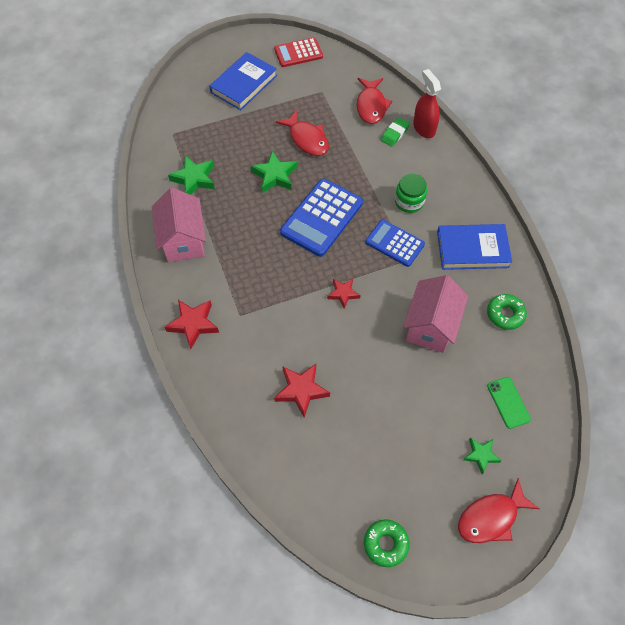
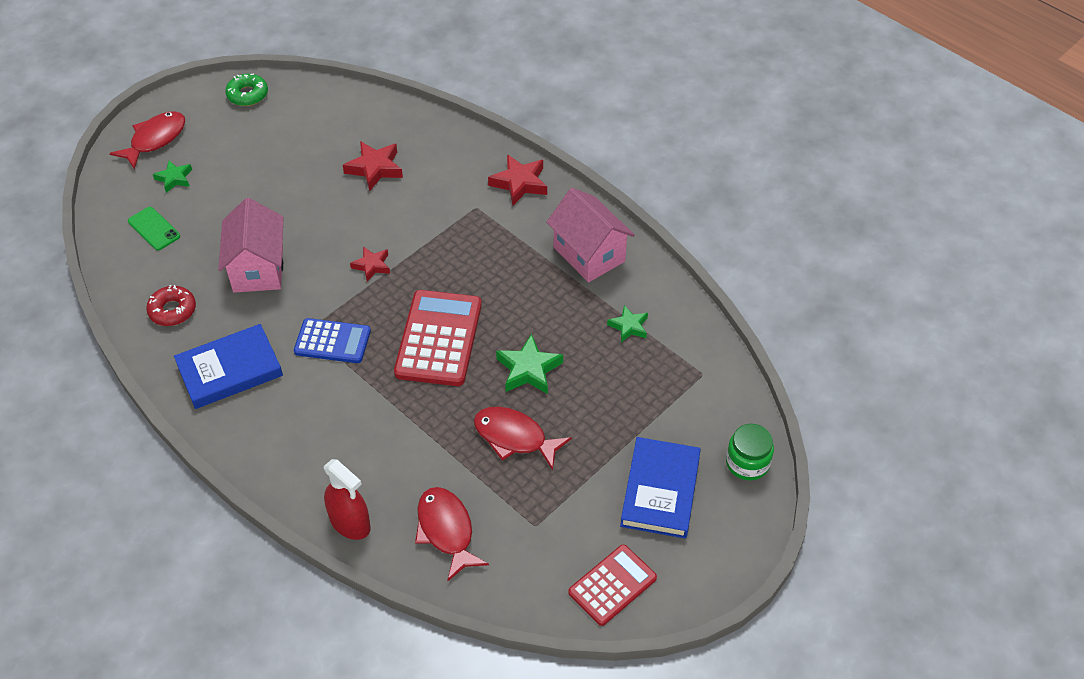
camera: 155 degrees right, 10 degrees down
(194, 179) = (629, 326): green star -> green star, size x0.64
(321, 218) = (439, 339): blue calculator -> red calculator
(394, 134) = (391, 496): green eraser -> none
(409, 202) = (333, 401): green jar -> green jar (747, 463)
(505, 314) = (172, 310): green donut -> red donut

